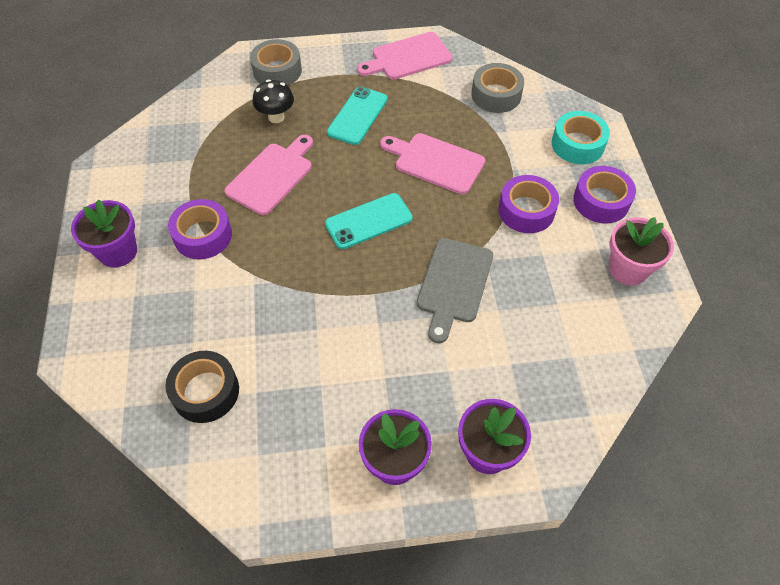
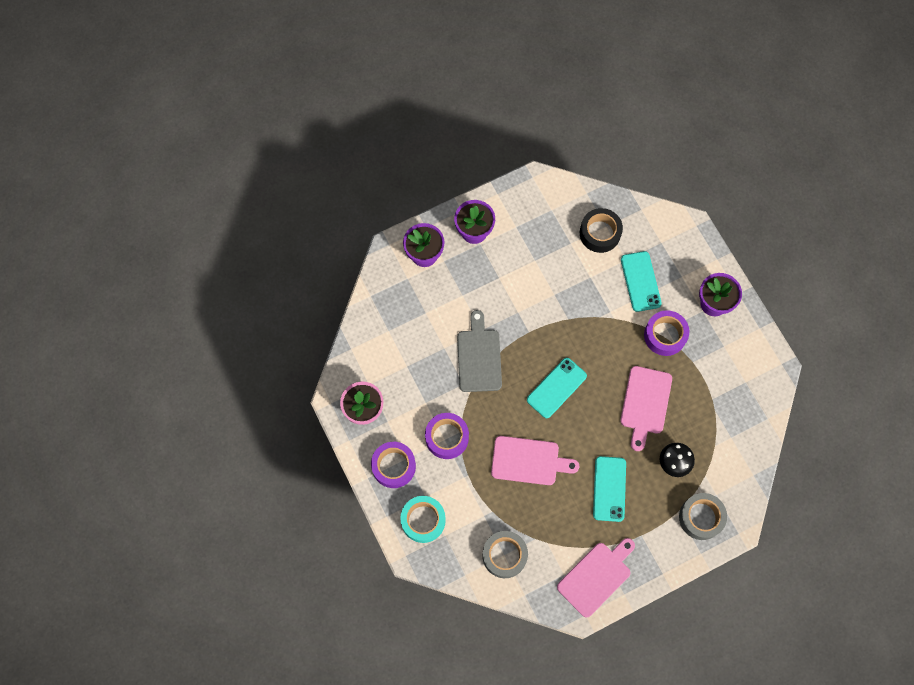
camera: 160 degrees right, 15 degrees up
(191, 307) = (640, 281): none -> turquoise phone

